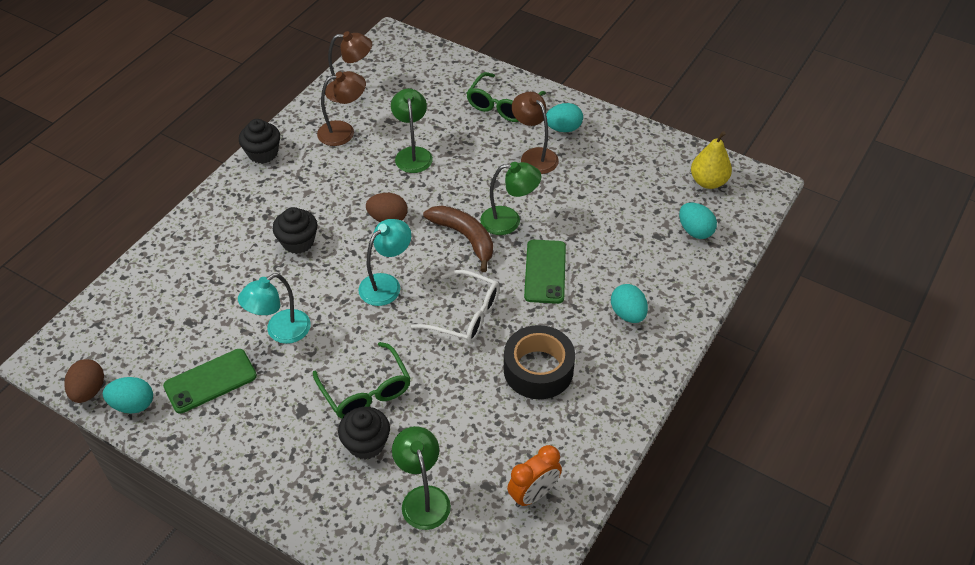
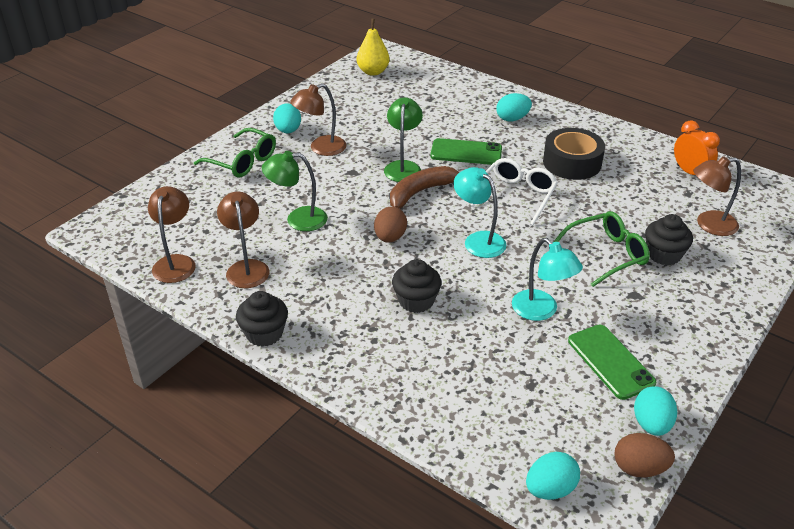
camera: 85 degrees left, 10 degrees down
(423, 498) = (709, 225): green lamp -> brown lamp
(695, 231) = (426, 83): turquoise egg -> turquoise egg (550, 489)

